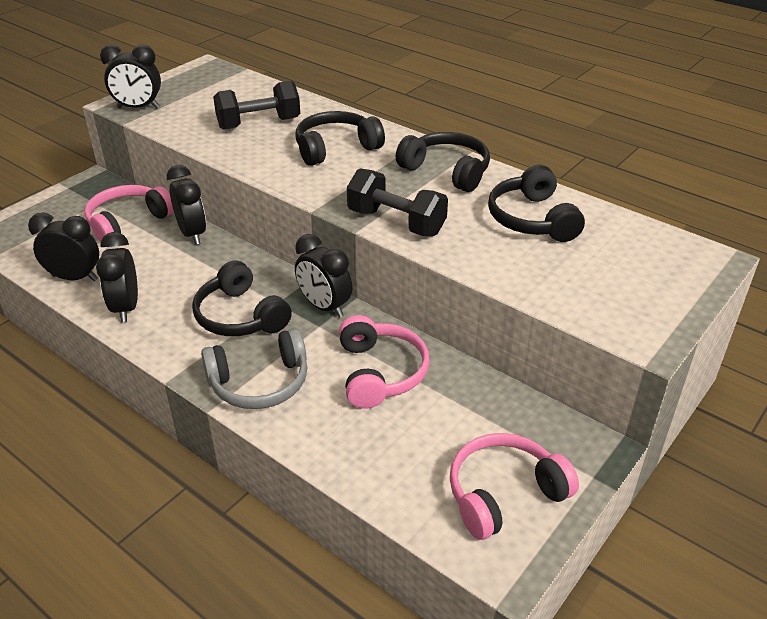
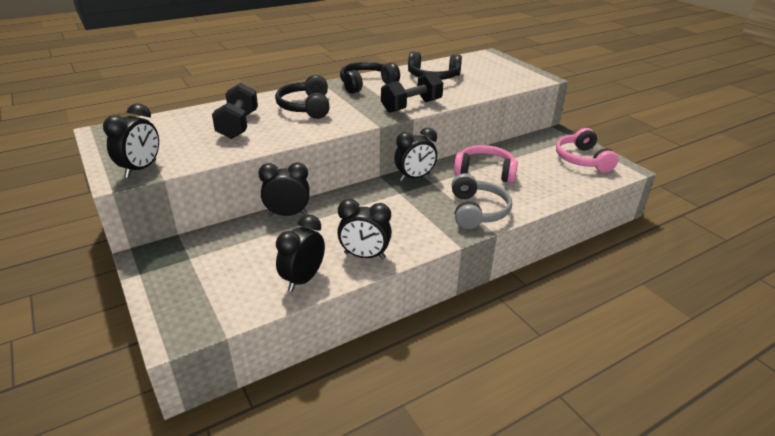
camera: 70 degrees left, 5 degrees down
(128, 222) = (239, 243): pink headphones -> none
(240, 316) = (406, 208): black headphones -> none

